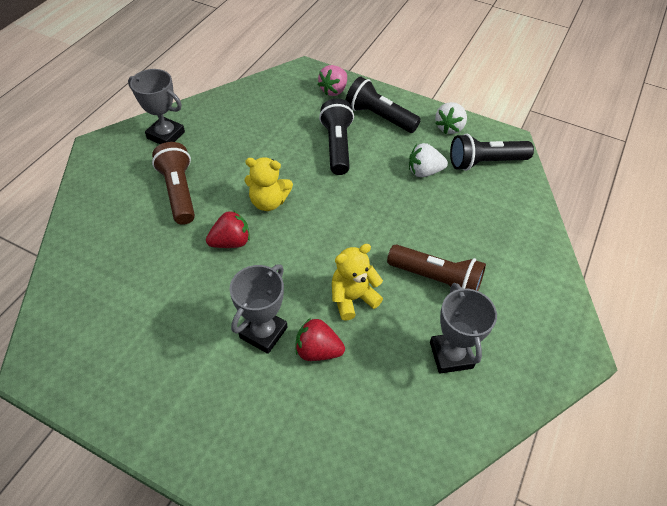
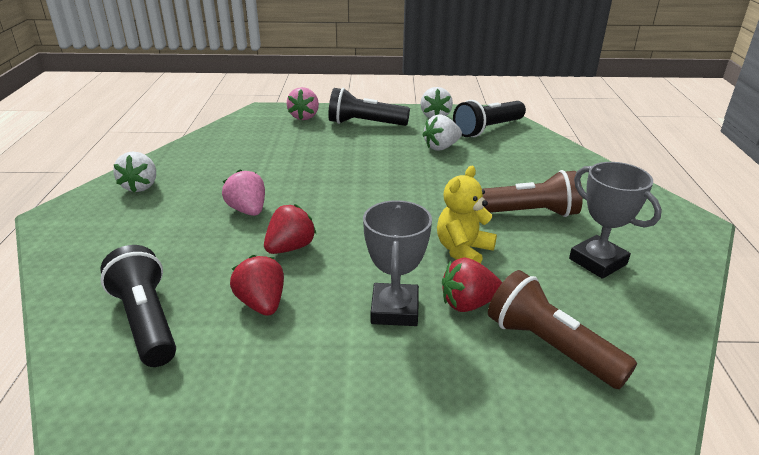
camera: 25 degrees left, 20 degrees down
(166, 135) = (140, 186): grey trophy -> white strawberry
(179, 192) = (193, 225): brown flashlight -> brown flashlight (550, 346)
(182, 287) = (262, 303): none -> red strawberry
(224, 190) = (248, 210): none -> pink strawberry
(268, 202) = (306, 206): yellow teddy bear -> none
(337, 146) = (342, 150): black flashlight -> black flashlight (147, 321)

